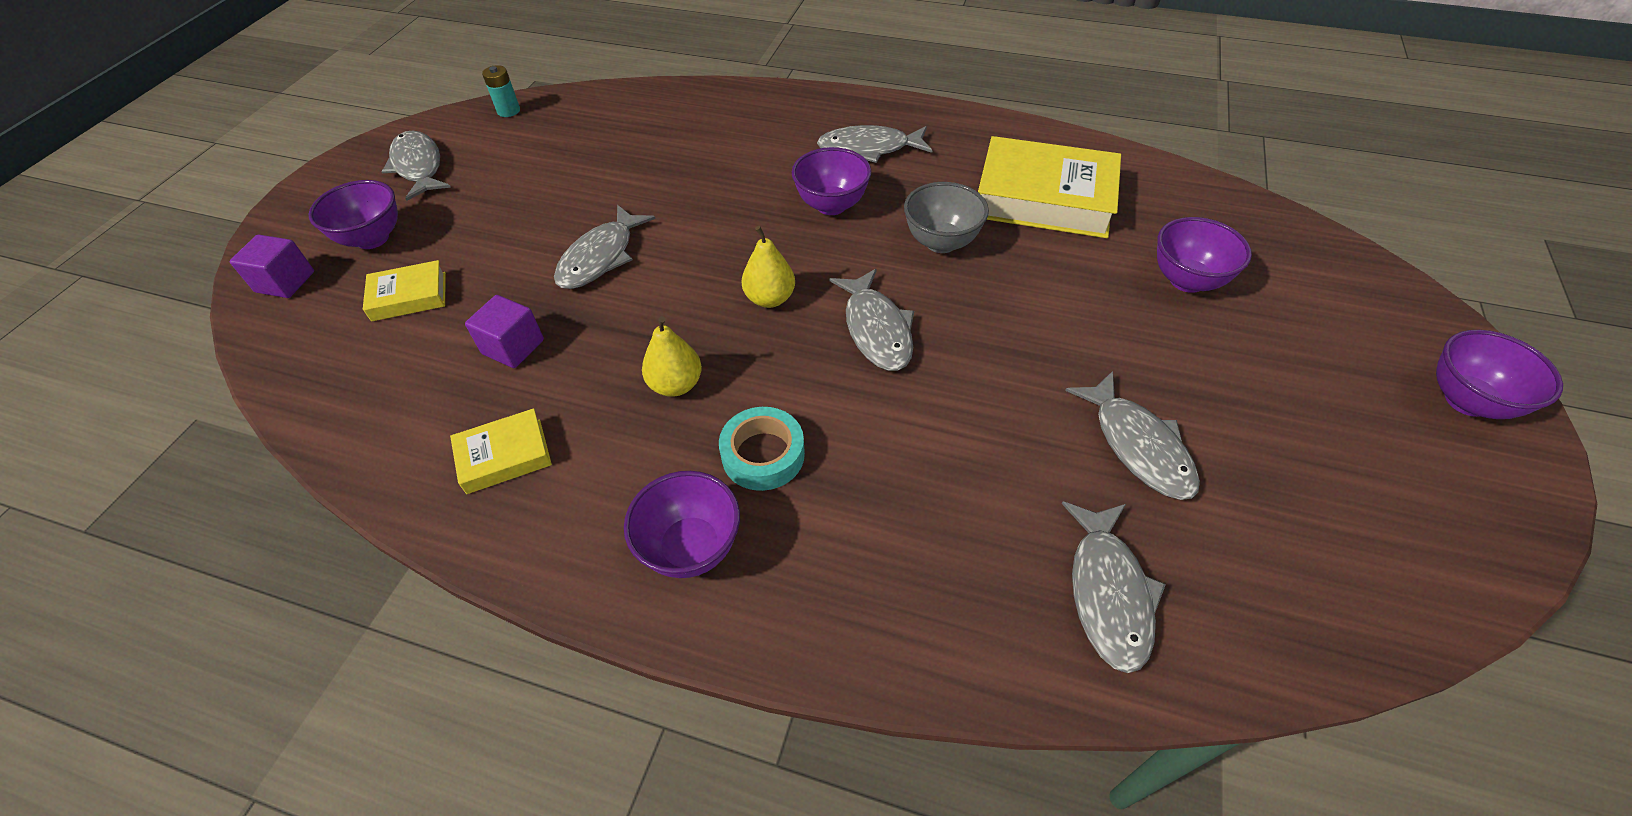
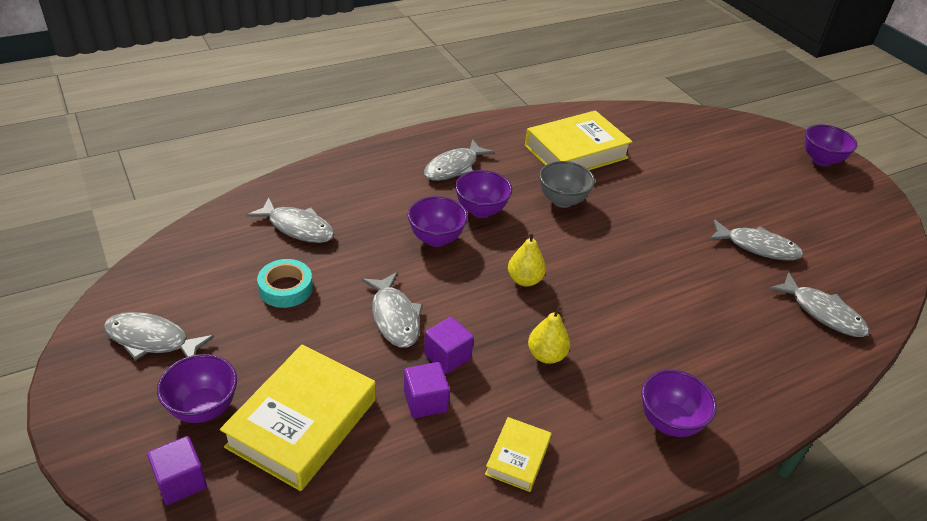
camera: 50 degrees left, 10 degrees down
(409, 296) = (302, 423): yellow book -> yellow book, size x2.00
(508, 111) = (162, 262): turquoise battery -> none
(589, 321) = (447, 356): none -> purple cube
(763, 455) = (635, 357): turquoise tape -> turquoise tape (286, 288)
(876, 329) = (596, 263): grey fish -> grey fish (297, 227)
(1187, 280) = (682, 162): purple bowl -> purple bowl (436, 239)

